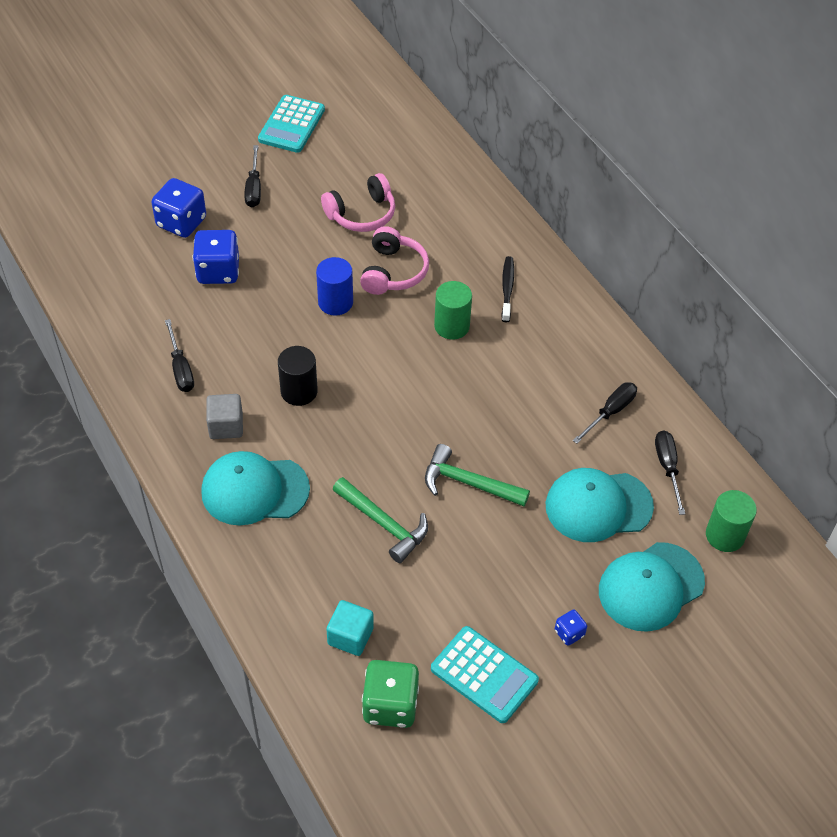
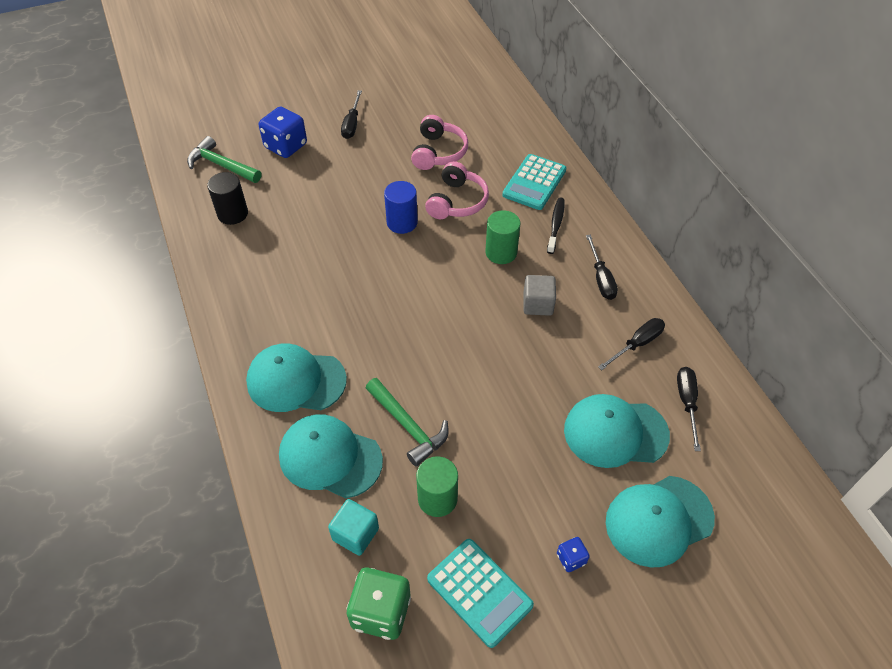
camera: 10 degrees right, 0 degrees up
(180, 368) = (256, 265): black screwdriver -> black screwdriver (601, 278)
(218, 271) = (307, 188): blue dice -> none
(226, 426) = (283, 319): grey cube -> grey cube (538, 304)
(291, 125) = (393, 78): turquoise calculator -> turquoise calculator (534, 183)
(299, 391) = (354, 296): black cylinder -> black cylinder (232, 214)
(308, 565) = (330, 457): none -> turquoise cap
(362, 214) = (438, 152): pink headphones -> pink headphones turned 60 degrees counterclockwise
(468, 483) = (494, 396): green hammer -> green hammer (222, 165)
(725, 535) = (738, 476): green cylinder -> green cylinder (437, 498)

